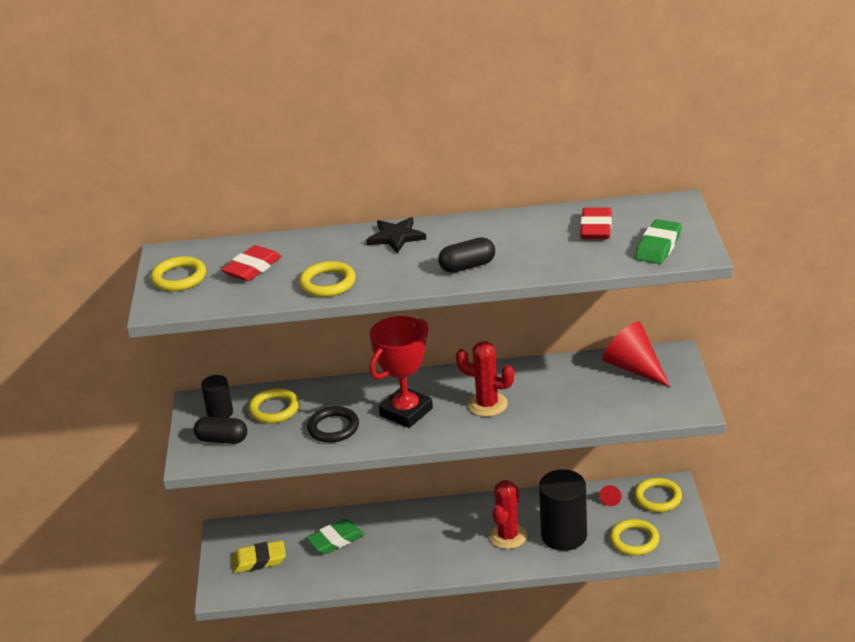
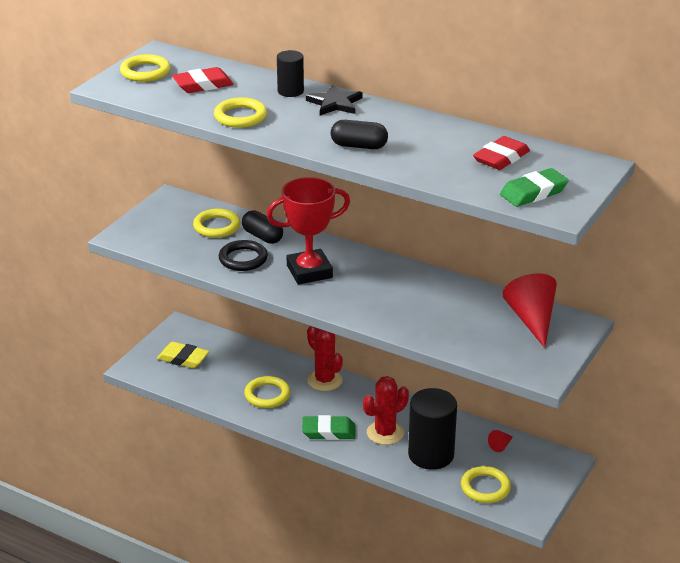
camera: 30 degrees right, 0 degrees up
(220, 413) = (177, 212): black cylinder -> black cylinder (290, 91)
(222, 440) = (157, 232): black capsule -> black capsule (262, 236)
(335, 540) = (252, 371): green eraser -> green eraser (328, 431)
(487, 404) = (378, 294): red cactus -> red cactus (324, 380)
(657, 498) = (542, 464): yellow ring -> yellow ring (267, 395)

